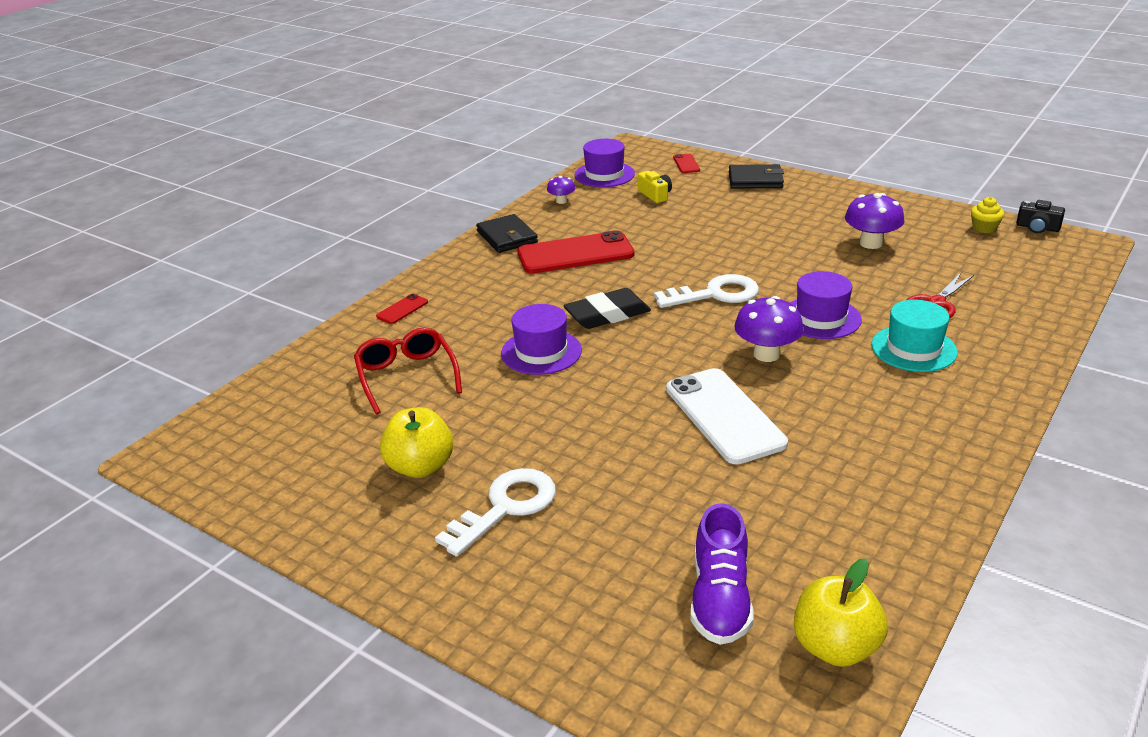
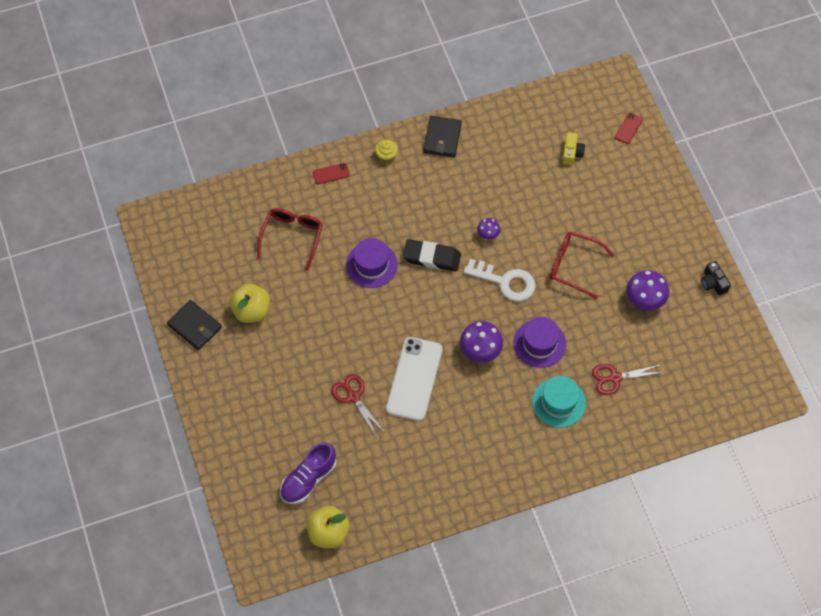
camera: 35 degrees right, 30 degrees up
(506, 507) = (268, 365): white key -> none
(561, 201) = (508, 119): purple mushroom -> purple mushroom (488, 234)
(575, 254) = (466, 185): red phone -> none
(604, 174) = (563, 104): purple hat -> none
(668, 474) = (353, 397): none -> red scissors
(755, 180) = (652, 181): black wallet -> black wallet (195, 326)
(768, 254) = (574, 266): none -> red glasses
(984, 228) = (731, 335): yellow cupcake -> yellow cupcake (386, 156)
(1037, 228) = (763, 359): black camera -> black camera (713, 283)

